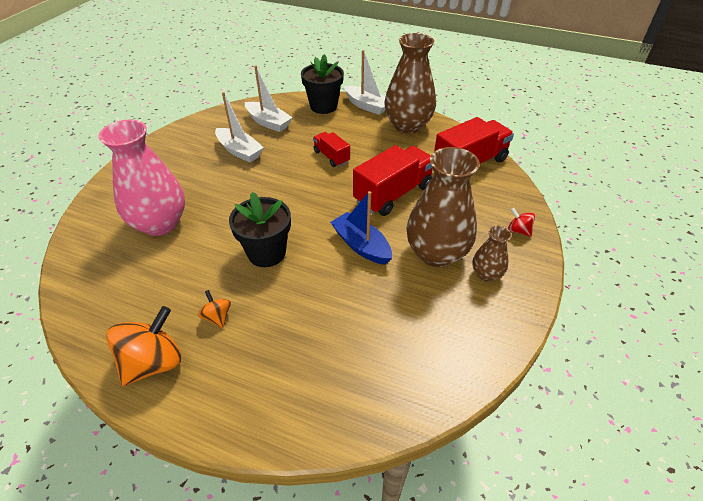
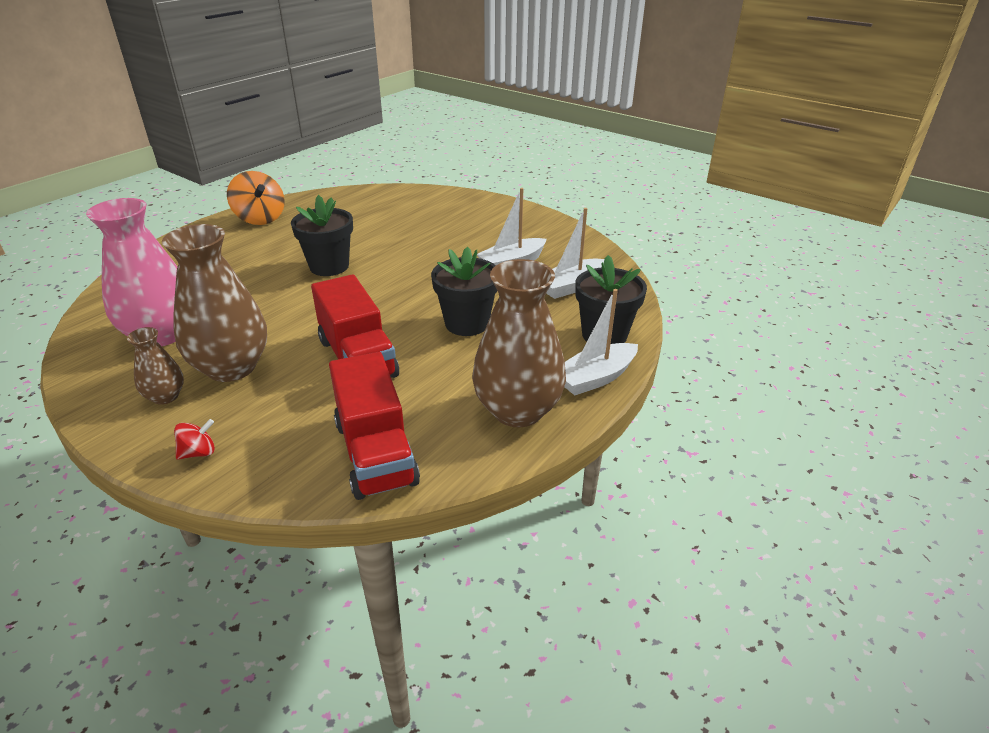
camera: 105 degrees right, 10 degrees down
(160, 223) = (412, 221): pink vase -> pink vase (161, 334)
(217, 317) = (276, 241): orange spinning top -> none
(331, 157) = (467, 323): red truck -> black flower pot
(361, 245) = (291, 319): blue boat -> none

